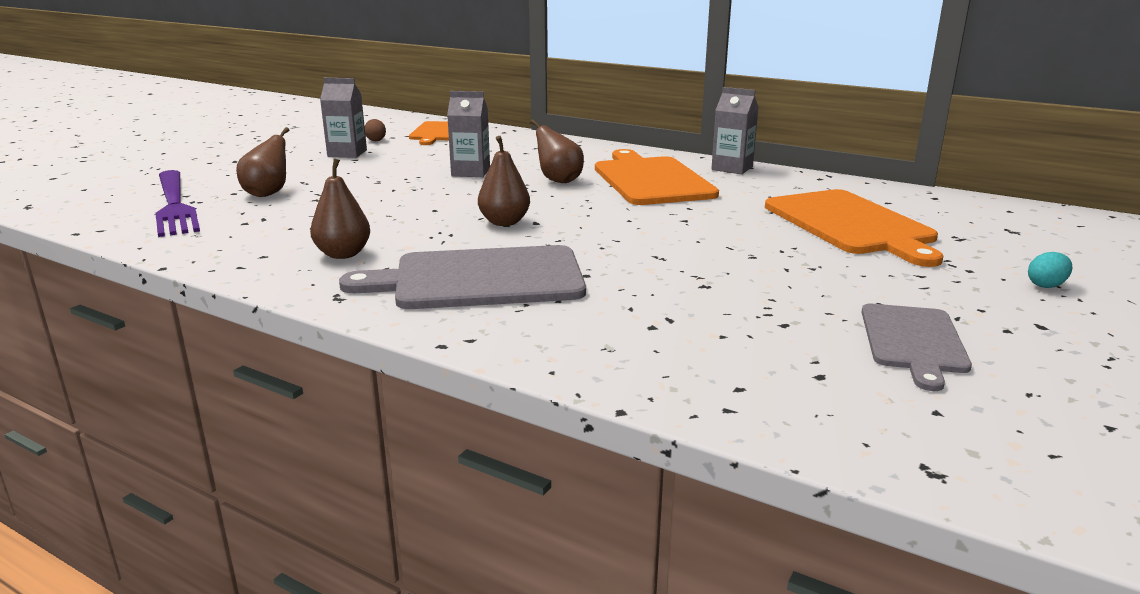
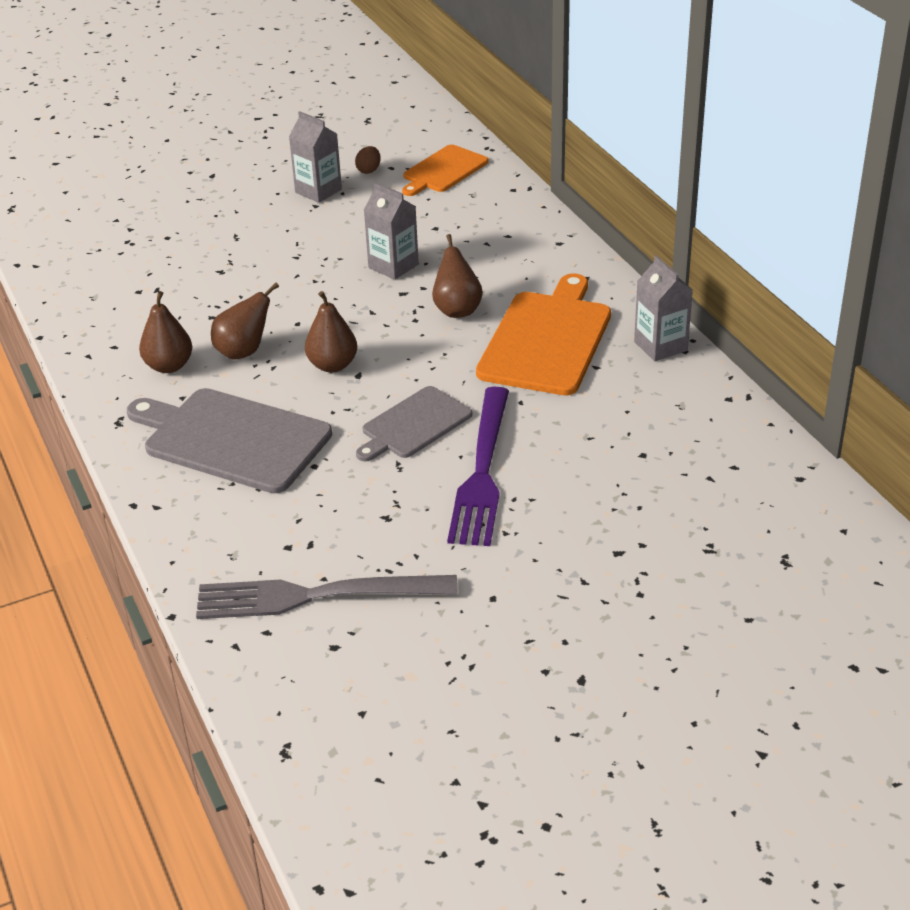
camera: 35 degrees right, 15 degrees up
(174, 205) = (109, 243): purple fork -> purple fork (482, 472)
(268, 193) = (192, 247): brown pear -> brown pear (243, 352)
(737, 349) = (315, 596): none -> grey fork
(851, 224) = (636, 487): orange cutting board -> none
(913, 341) = (451, 647): grey cutting board -> grey cutting board (414, 425)
(1046, 285) = (674, 641): turquoise egg -> none

